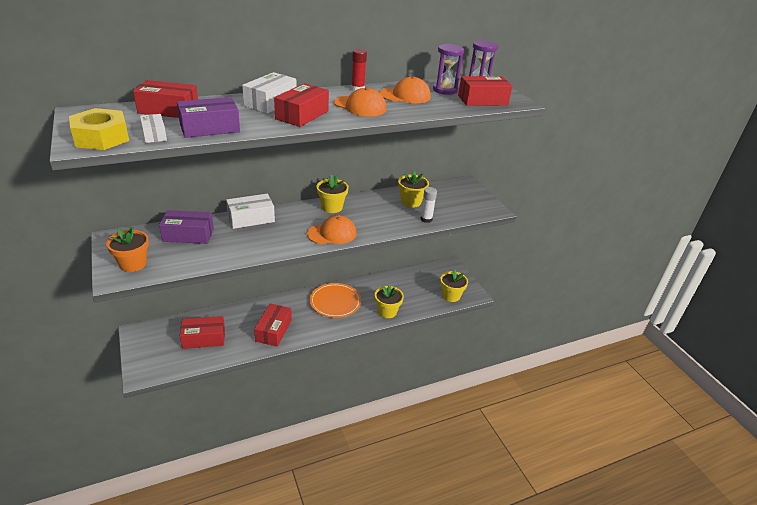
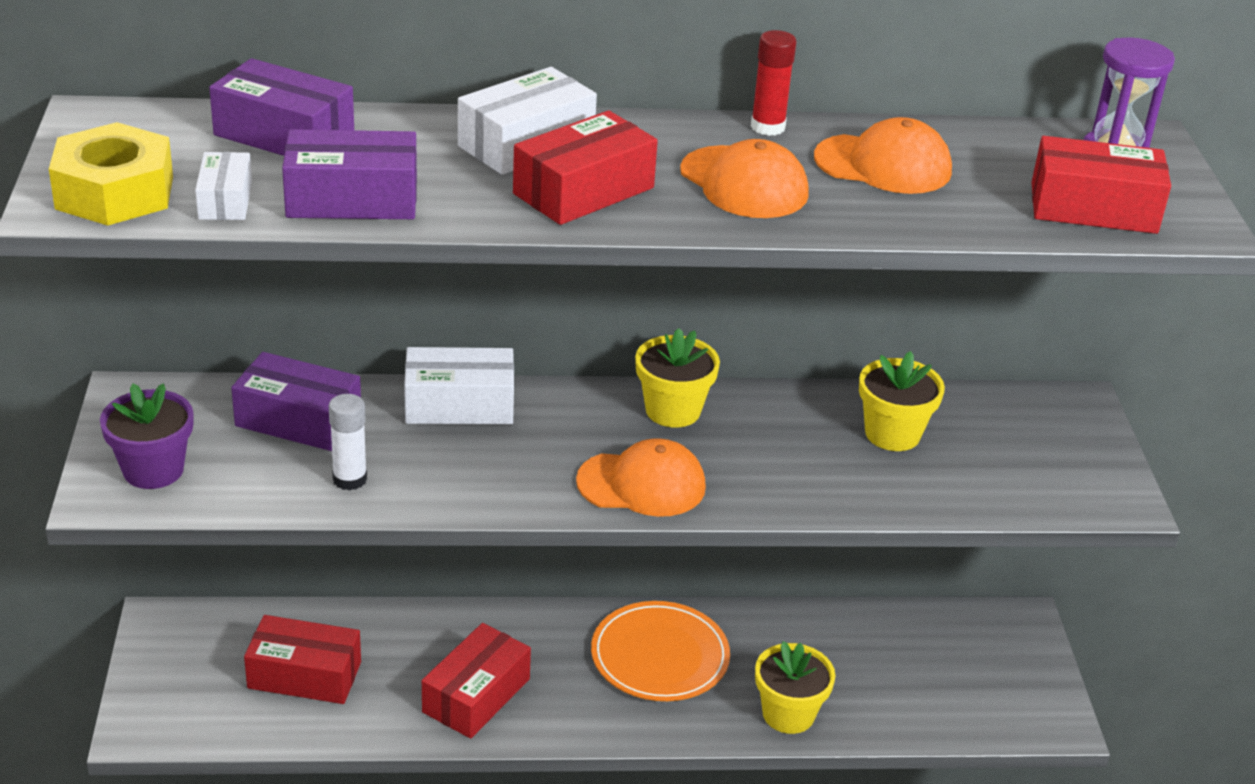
camera: 20 degrees right, 0 degrees up
(133, 264) = (153, 470): orange flower pot -> purple flower pot
(168, 110) = (284, 135): red box -> purple box
(426, 219) = (910, 492): white glue stick -> white glue stick (349, 479)
(445, 90) = (1005, 160): purple hourglass -> none
(451, 296) = (987, 711): yellow flower pot -> none

